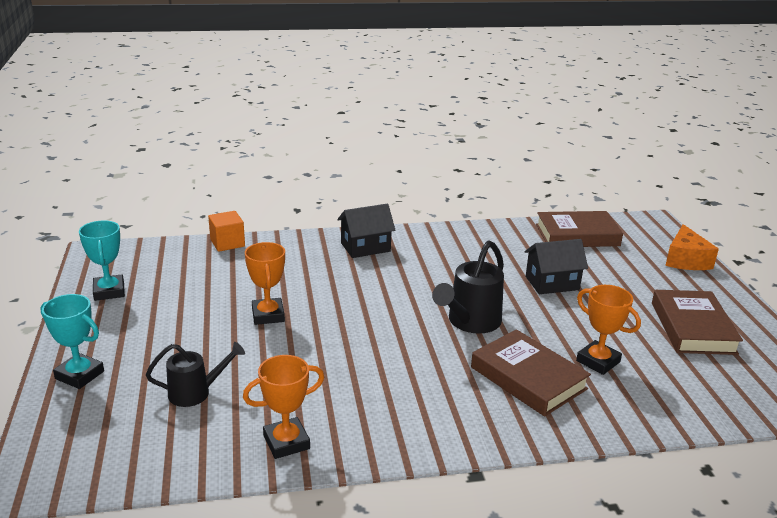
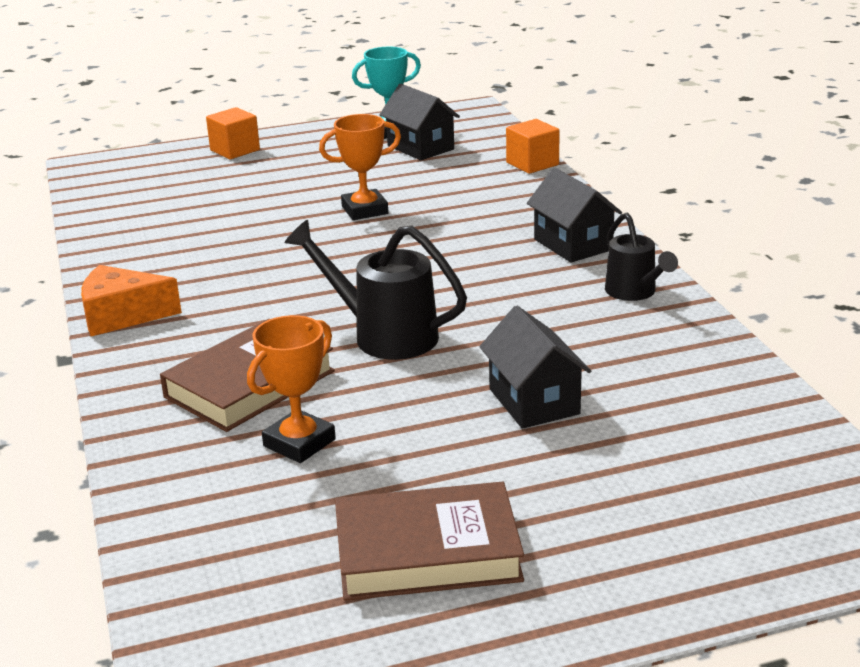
camera: 85 degrees right, 0 degrees up
(79, 375) = (235, 150): turquoise trophy -> orange cube
(158, 281) = (420, 147): none -> black house
(196, 392) = (209, 200): black watering can -> black watering can (634, 292)
(286, 442) = (127, 251): orange trophy -> none
(577, 235) = (749, 429): brown book -> none
(685, 260) = (721, 570): orange cheese -> orange cheese (122, 316)

